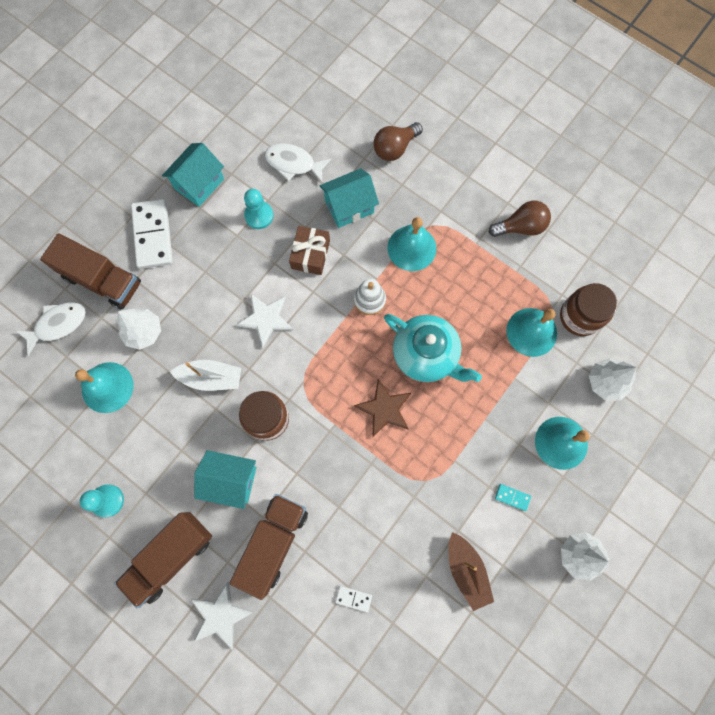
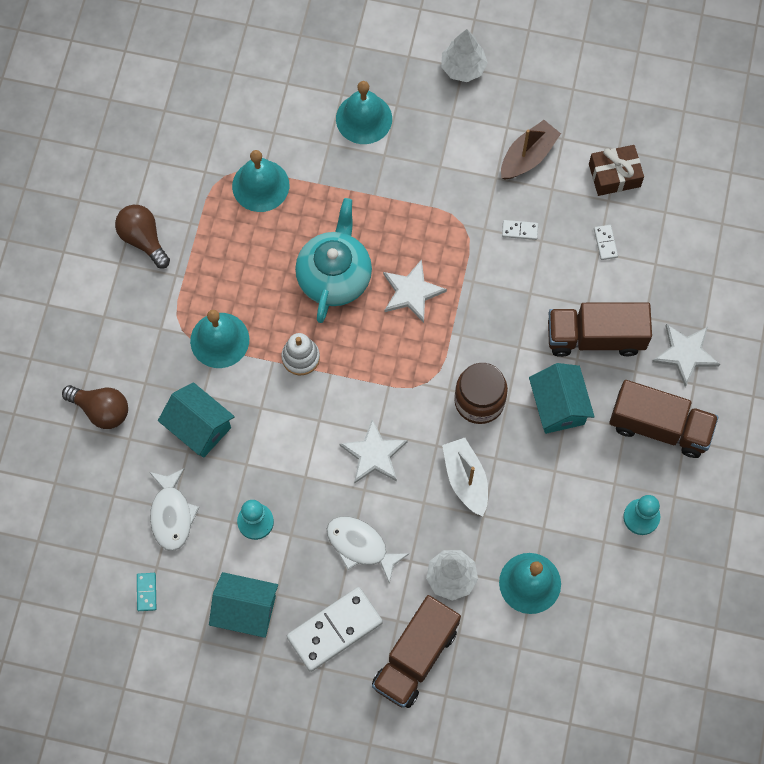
camera: 115 degrees left, 5 degrees down
(58, 325) = (490, 678): white fish -> white fish (360, 546)
(102, 280) = (415, 657): brown truck -> brown truck turned 150 degrees counterclockwise
(310, 254) = (276, 443): brown gift -> brown gift (614, 175)
(384, 409) = (411, 292): brown star -> white star
(399, 527) = (519, 230): none -> white domino
(512, 497) = (439, 142): turquoise domino -> turquoise domino (146, 592)
(579, 316) = (222, 146): brown jar -> none
(605, 382) = (282, 100): white tree -> none

